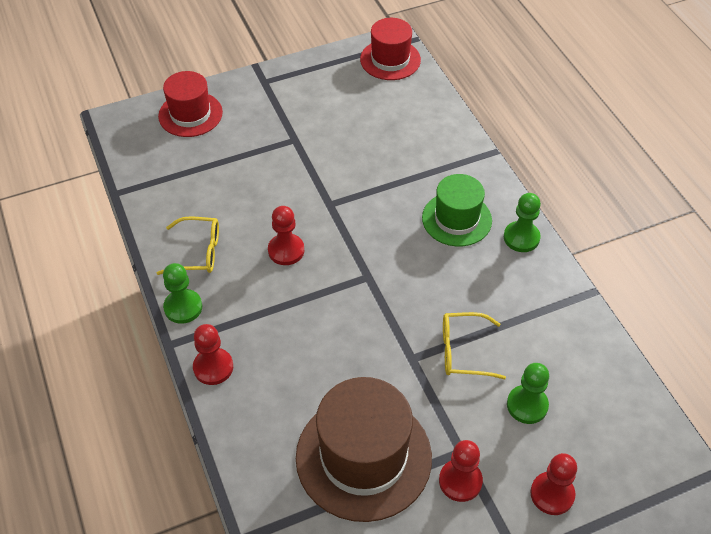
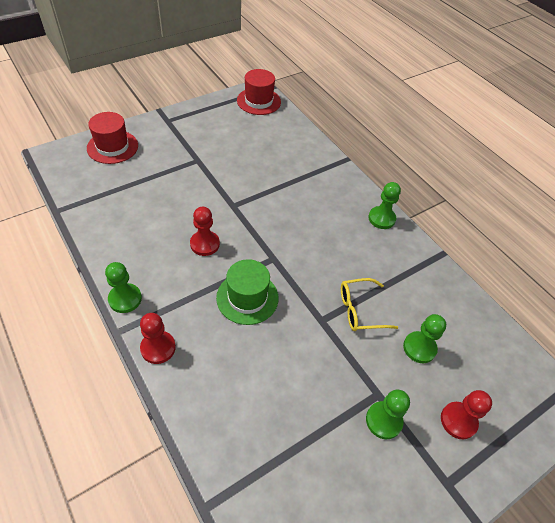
camera: 15 degrees left, 0 degrees up
(197, 252) = (131, 252): yellow glasses -> none
(363, 457) = (300, 411): brown hat -> none
(456, 219) = (331, 209): green hat -> green hat (247, 298)
(460, 481) = (383, 420): red pawn -> green pawn

